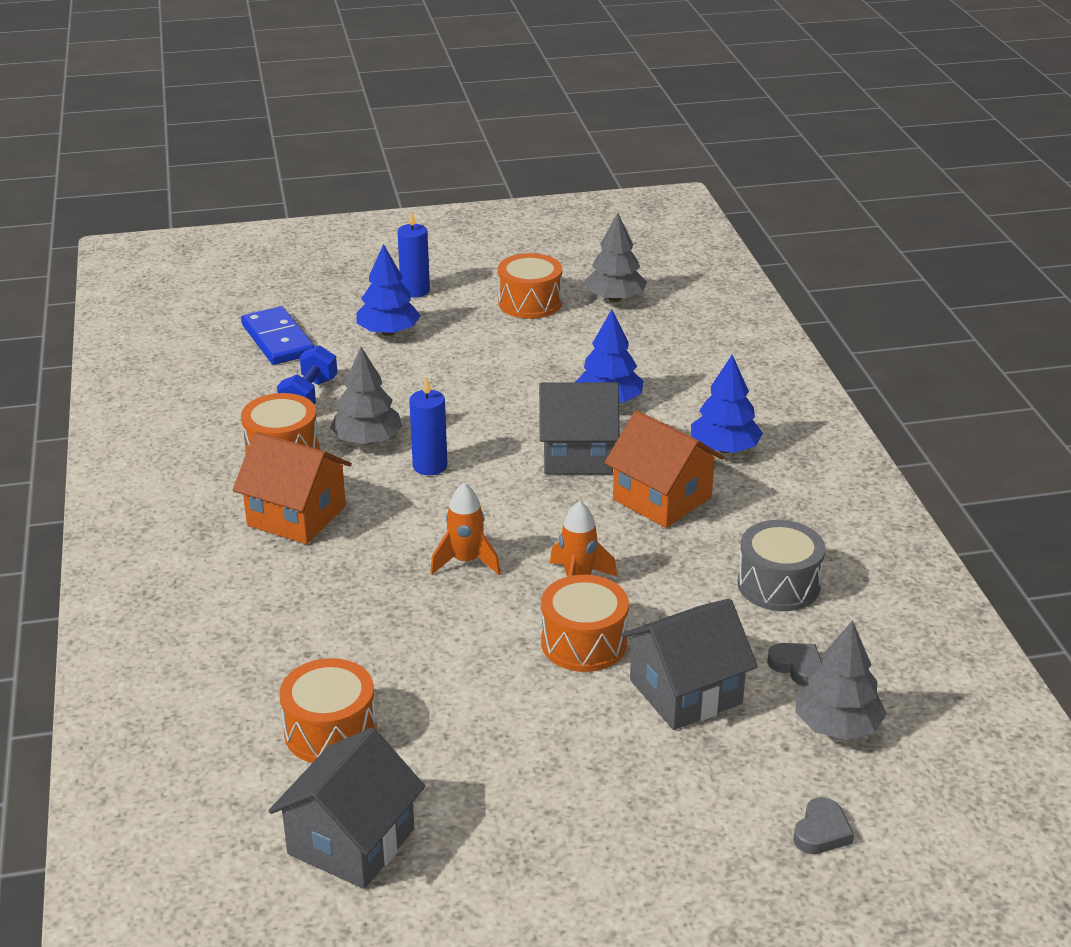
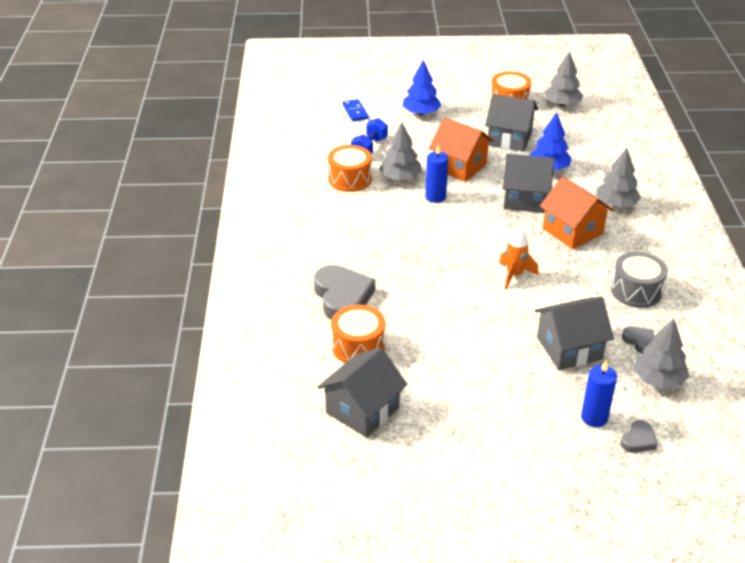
camera: 10 degrees right, 5 degrees up
(278, 340) = (355, 112): blue domino -> blue domino, size x0.63
(293, 650) = (342, 297): none -> grey heart
(296, 516) = (353, 219): orange house -> orange house (459, 166)
(415, 291) = (440, 89): blue candle -> blue candle (594, 418)
(466, 561) = (449, 256): orange rocket -> none
(538, 360) = (509, 138): none -> grey house
(584, 643) = (512, 312): orange drum -> none
(724, 449) = (616, 204): blue tree -> grey tree

